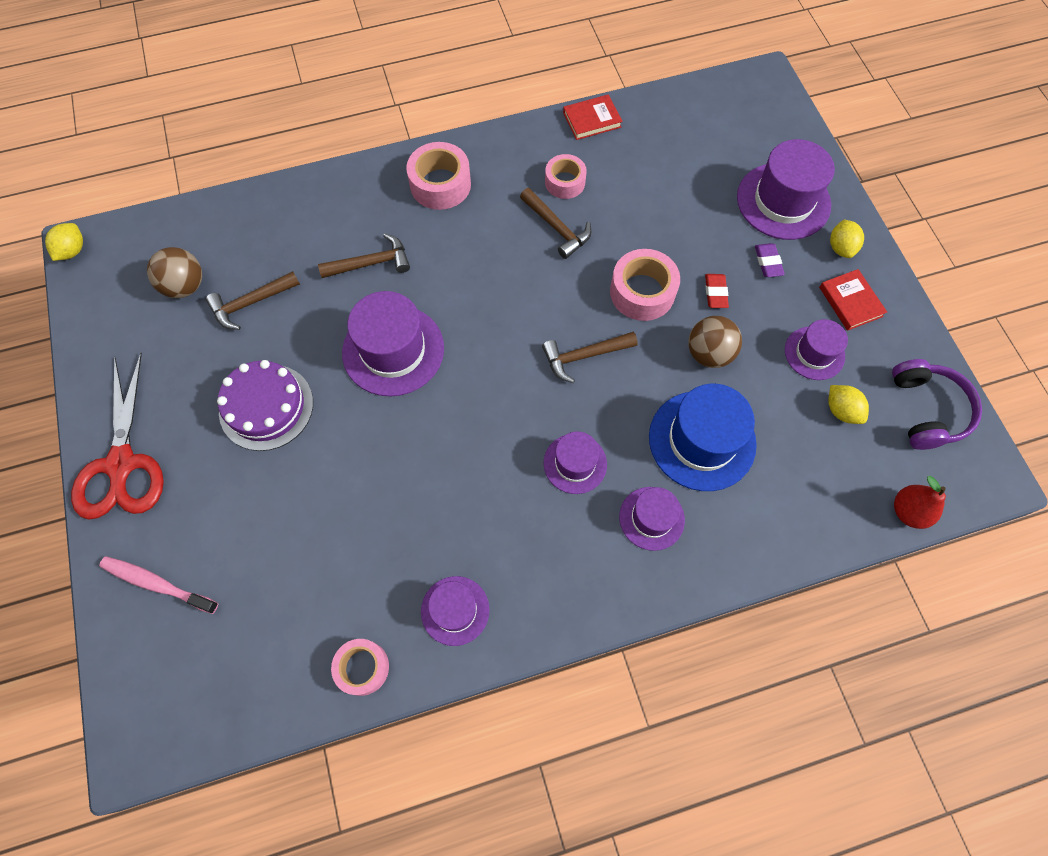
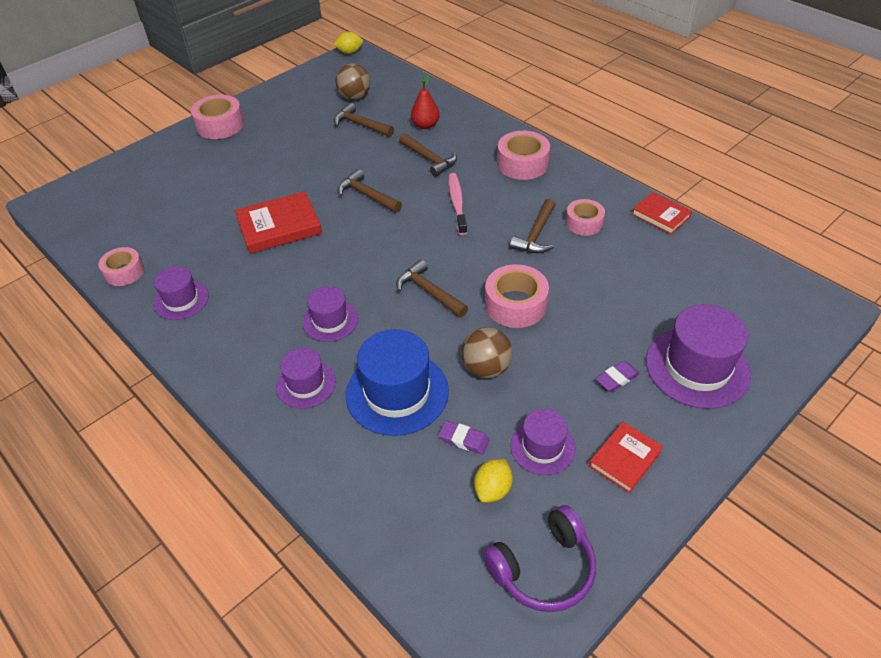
camera: 65 degrees right, 20 degrees down
(121, 465) = (220, 125): red scissors -> pink tape
(157, 584) = (150, 168): pink toothbrush -> pink toothbrush (457, 203)
(266, 407) = (290, 160): purple cake -> none
(388, 462) = (279, 226): none -> red book
(393, 350) = (367, 195): purple hat -> brown hammer
(715, 293) = (553, 352): red eraser -> none
(781, 409) = (464, 439): none -> purple eraser
(840, 248) = (683, 430): yellow lemon -> none
(908, 511) = (413, 585): red pear -> red pear (425, 125)

